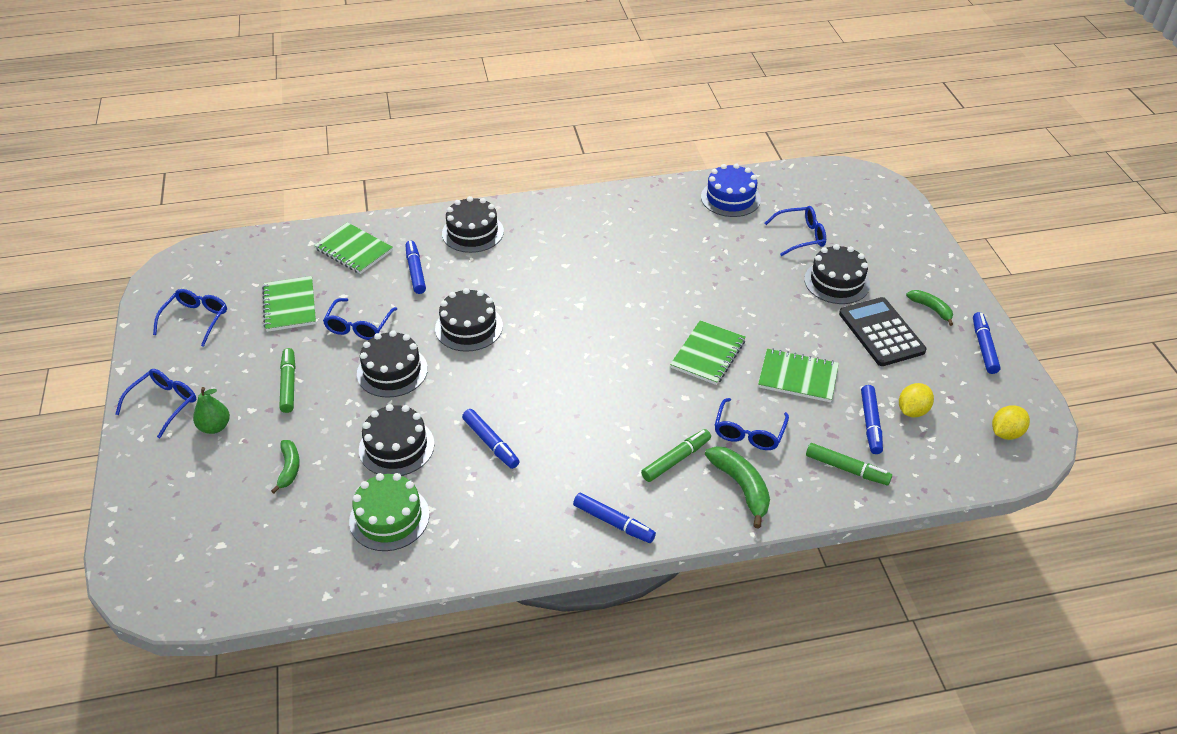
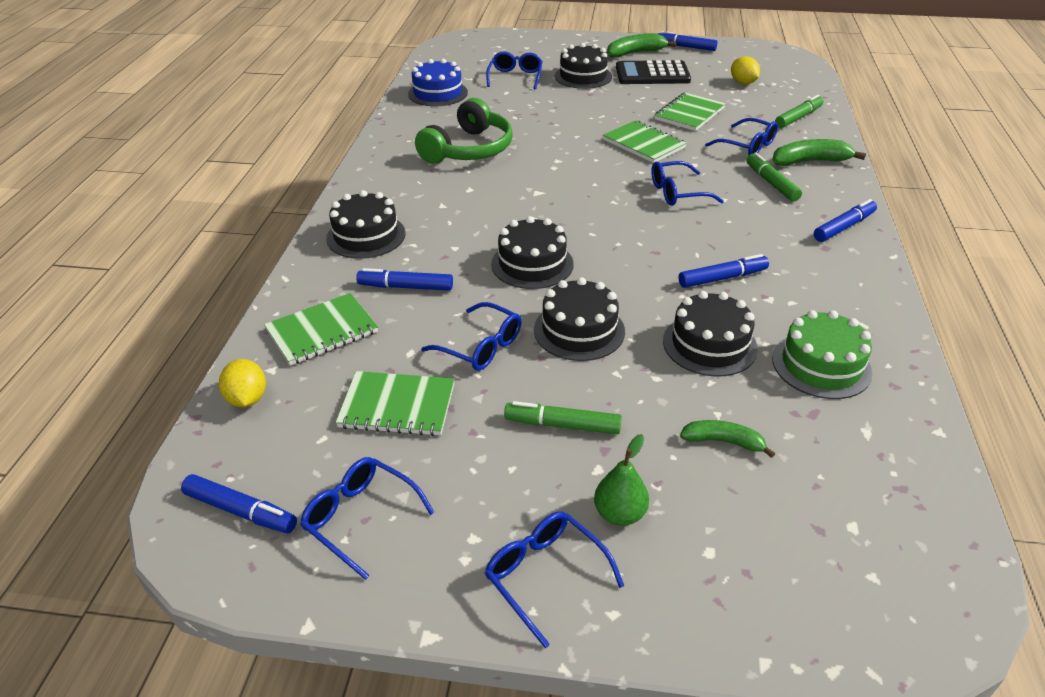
camera: 70 degrees left, 5 degrees down
(622, 393) = (677, 193): none -> blue glasses
(632, 246) = (469, 149): none -> green headphones
(870, 423) = (752, 99): blue marker -> blue marker (241, 511)
(931, 309) = (635, 53): green banana -> green banana, size x1.56
(1006, 433) = (775, 60): yellow lemon -> yellow lemon (247, 399)

